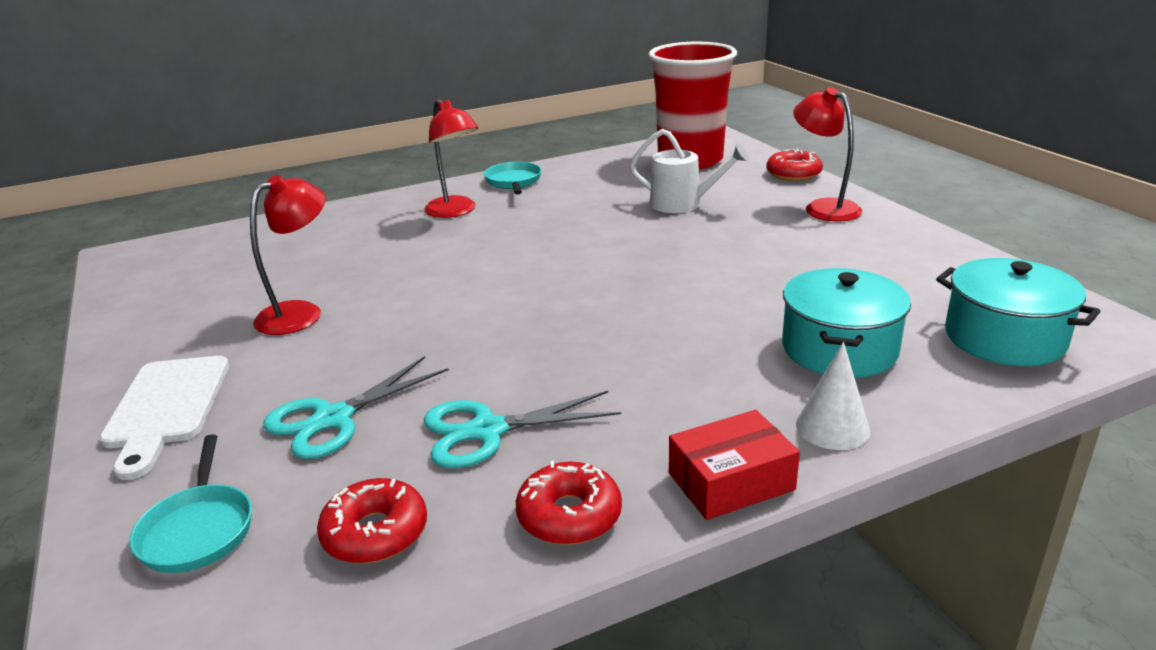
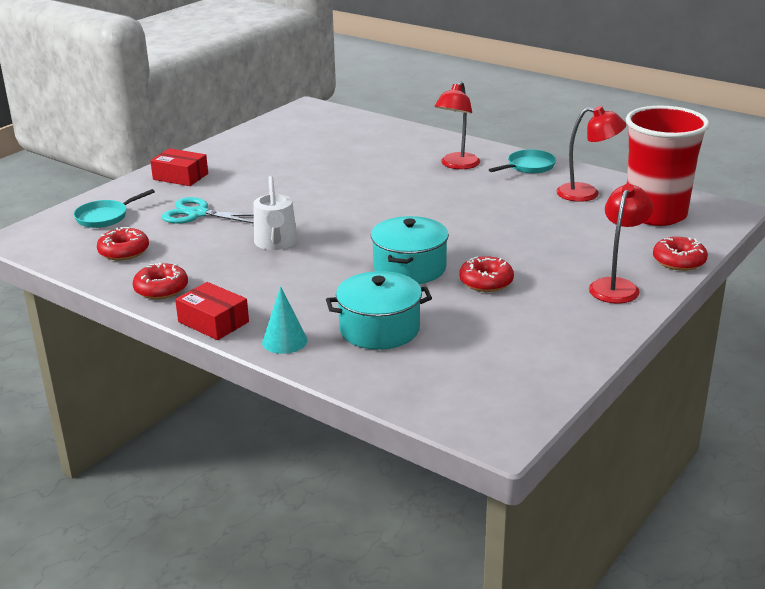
camera: 60 degrees right, 0 degrees up
(166, 407) = (180, 176): white cutting board -> red box
(300, 313) = (287, 171): red lamp -> red lamp (587, 194)
(488, 431) = (214, 251): turquoise scissors -> none
(683, 204) = (558, 232): white watering can -> white watering can (276, 243)
(764, 262) = (486, 282): none -> red donut
(832, 427) = (284, 341): white cone -> turquoise cone
(1004, 338) = (448, 386): turquoise pot -> turquoise pot (409, 268)

